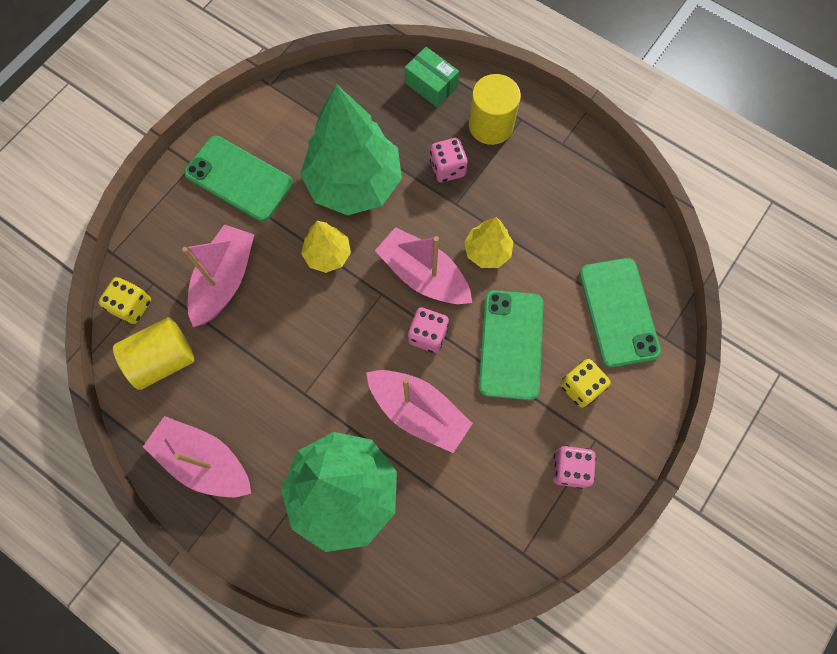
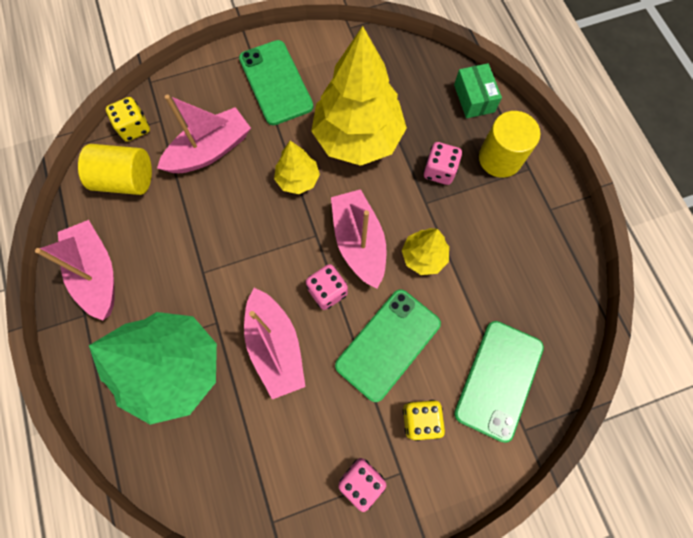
camera: 35 degrees right, 0 degrees up
(354, 183) = (358, 137): green tree -> yellow tree

